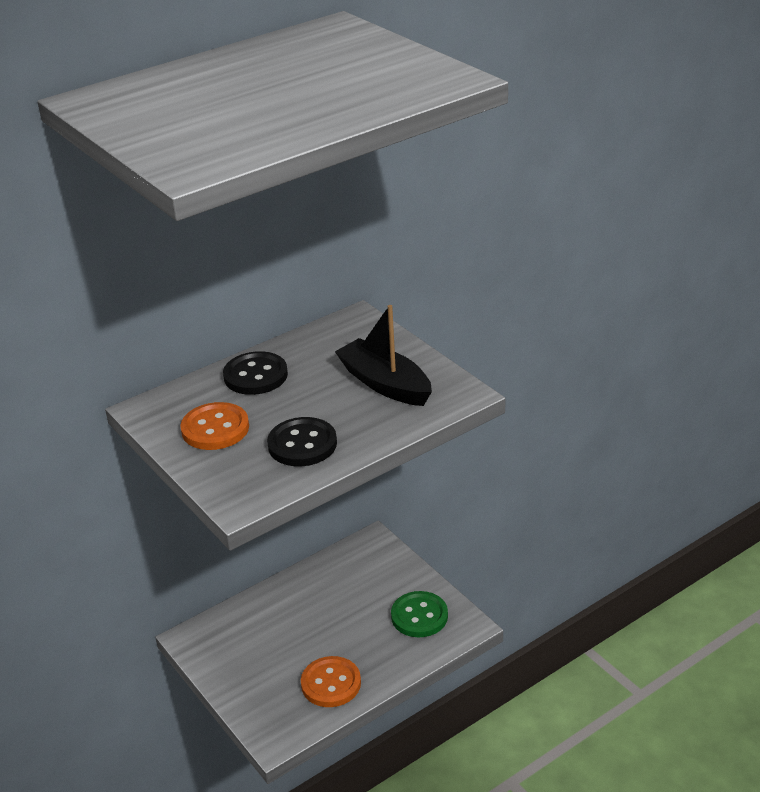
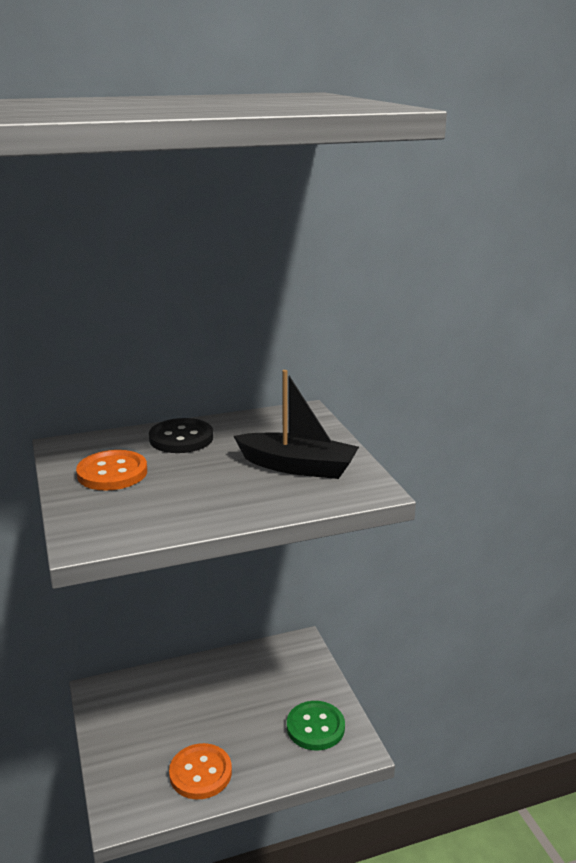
camera: 15 degrees right, 10 degrees down
(302, 444) = (183, 502): black button -> none
(385, 384) = (298, 467): black boat -> black boat turned 135 degrees clockwise

